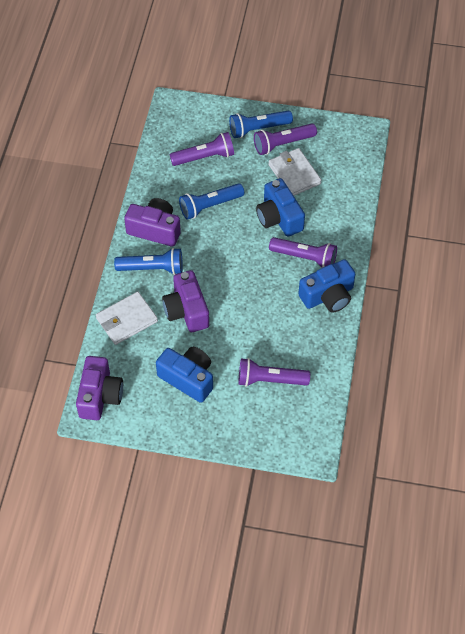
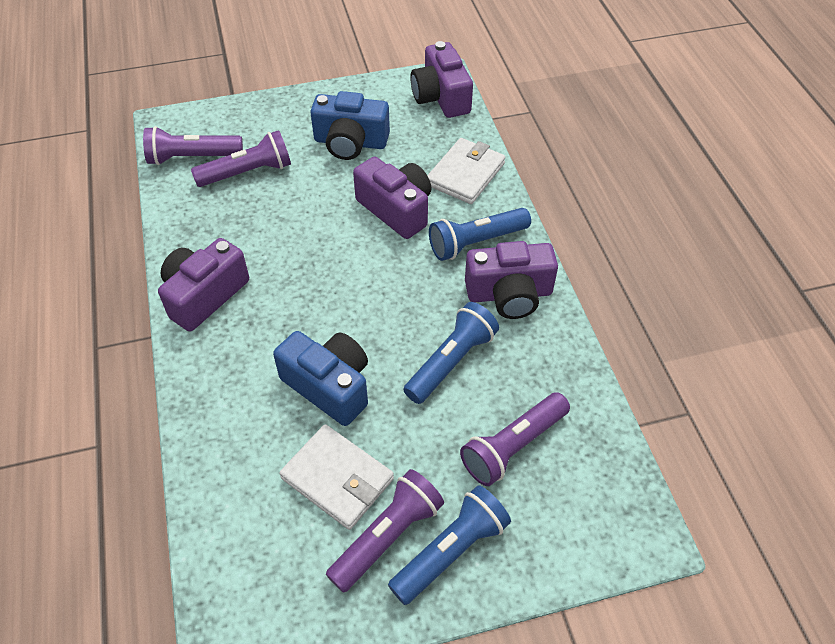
camera: 155 degrees right, 5 degrees down
(305, 257) = (260, 337): purple flashlight -> purple flashlight (192, 158)
(328, 296) = (204, 295): blue camera -> purple camera

